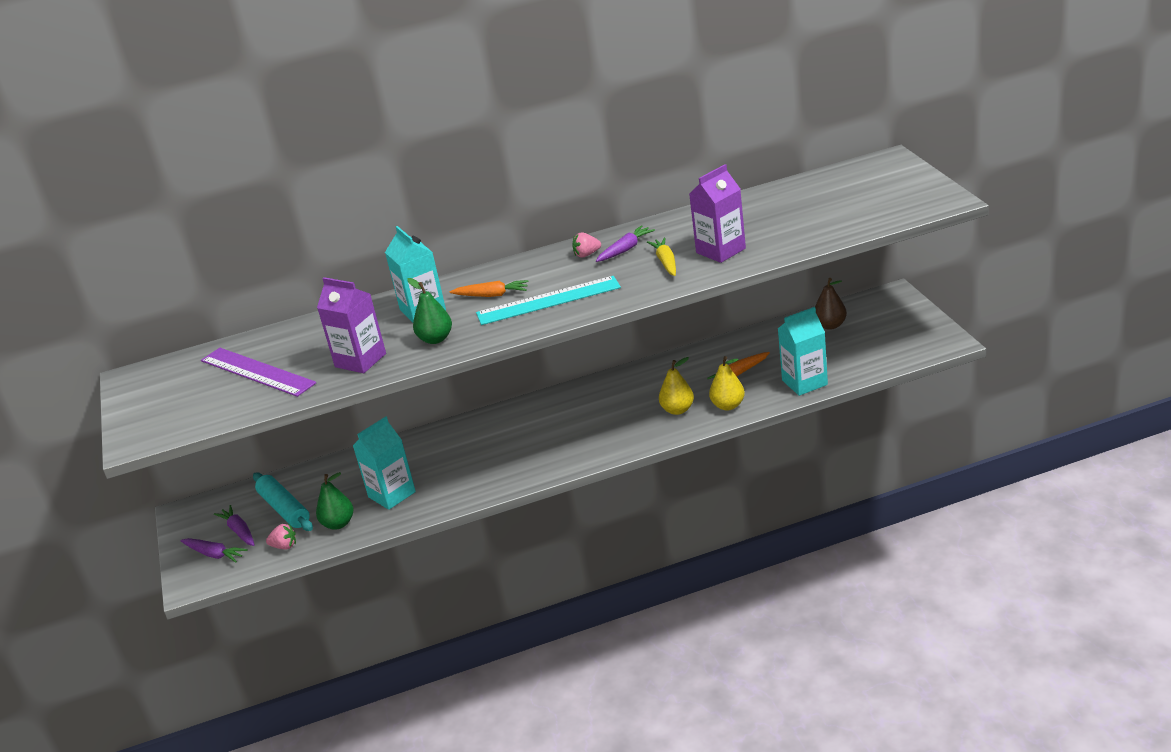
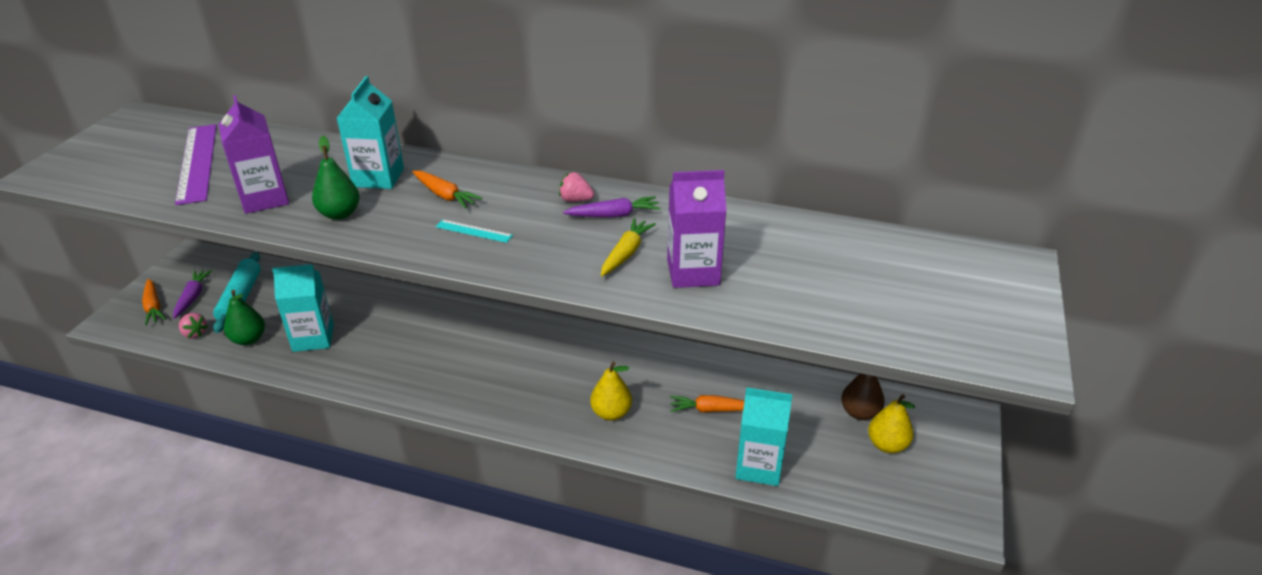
camera: 30 degrees right, 5 degrees up
(214, 554) = (154, 307): purple carrot -> orange carrot
(548, 300) = (474, 231): turquoise ruler -> turquoise ruler, size x0.45
(728, 405) = (658, 441): yellow pear -> yellow pear (887, 445)

